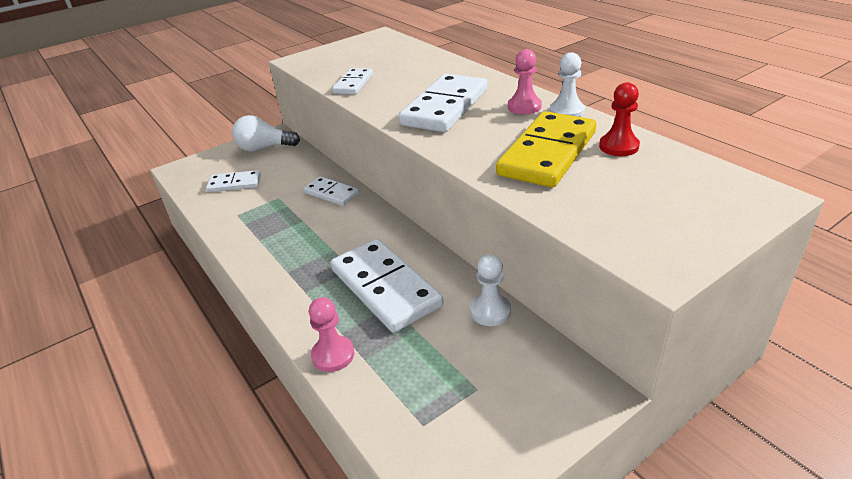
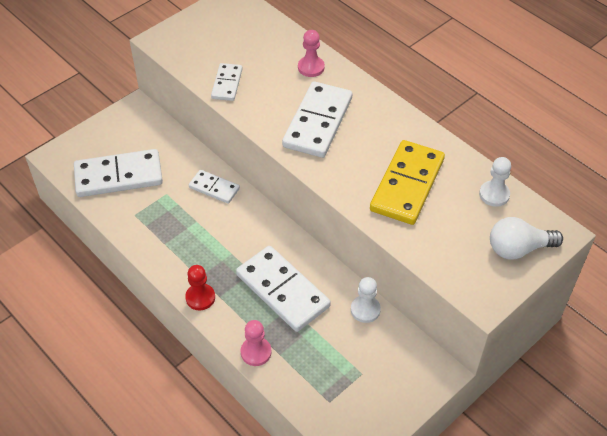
camera: 10 degrees left, 15 degrees up
(234, 183) = (118, 176): white domino -> white domino, size x1.83
(264, 148) = (131, 127): white light bulb -> white light bulb (518, 249)
(524, 107) = (385, 123): pink pawn -> pink pawn (311, 67)
(566, 111) = (420, 131): white pawn -> white pawn (494, 194)
(618, 146) = (461, 177): red pawn -> red pawn (200, 297)

